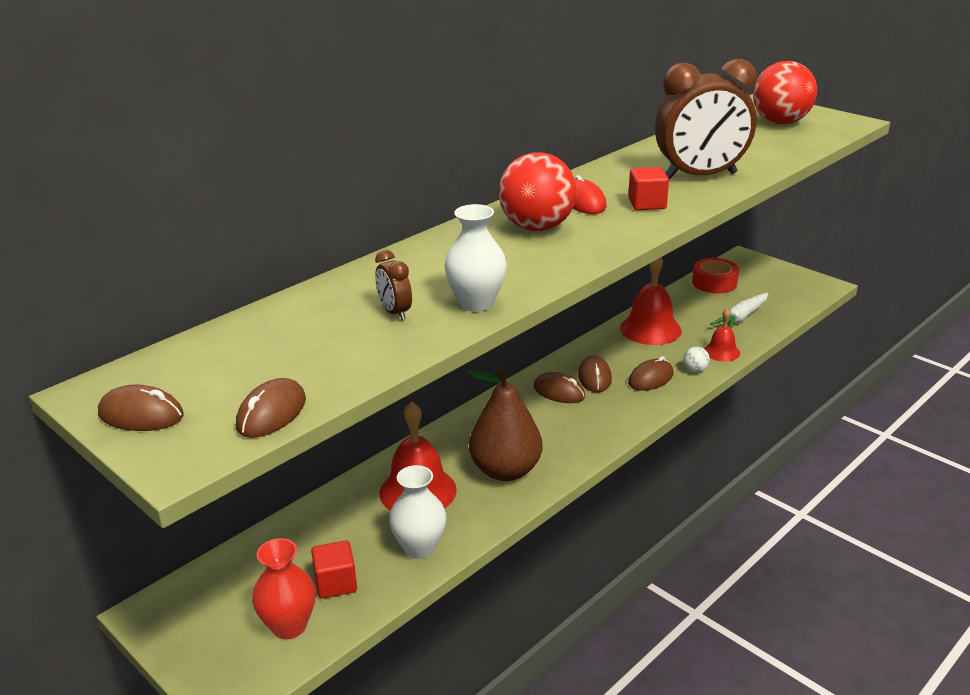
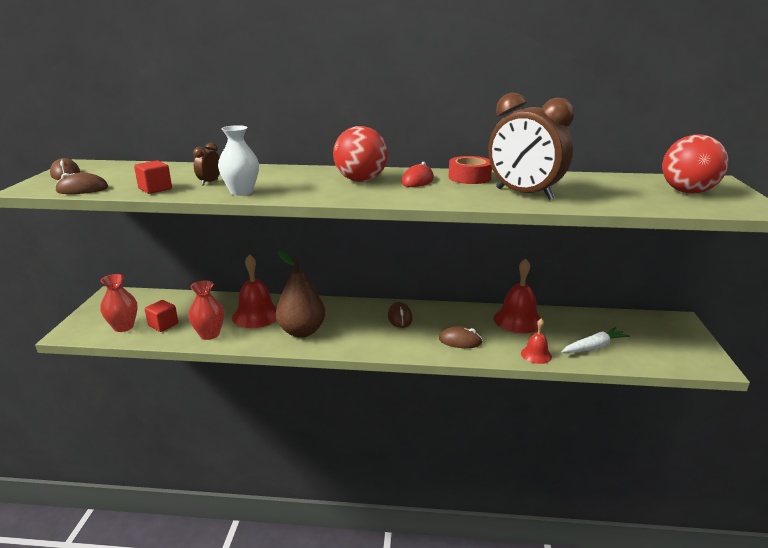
camera: 50 degrees right, 5 degrees down
(419, 548) = (209, 334): white vase -> red vase
(594, 377) = (432, 322): brown mouse -> none
(647, 204) = (446, 192): red cube -> red cube (155, 189)
(695, 370) = (496, 353): white ball -> none
(714, 283) = (620, 321): red tape -> red tape (469, 177)
(741, 318) = (594, 347): white carrot -> white carrot turned 150 degrees clockwise

